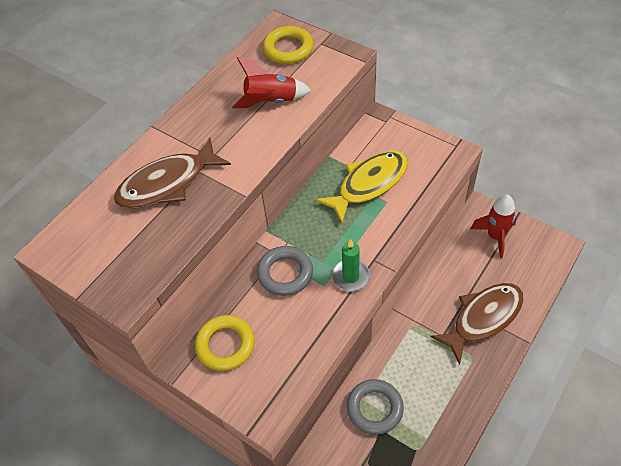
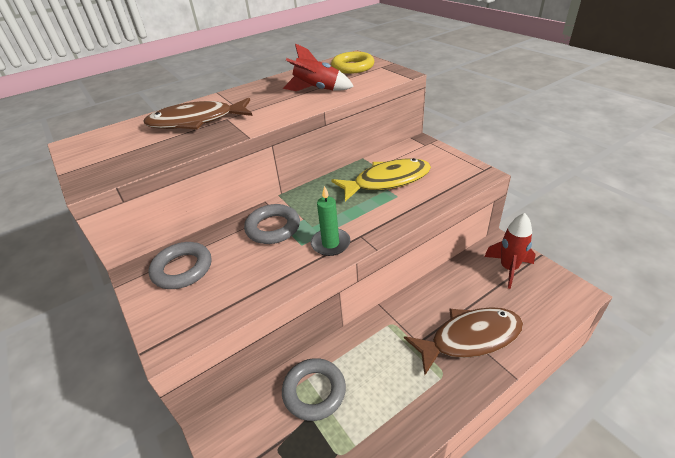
camera: 20 degrees right, 15 degrees down
(225, 345) = (182, 269): yellow ring -> grey ring

